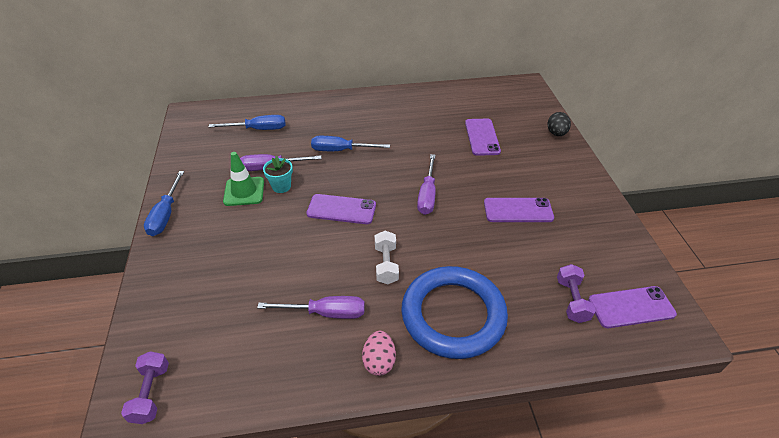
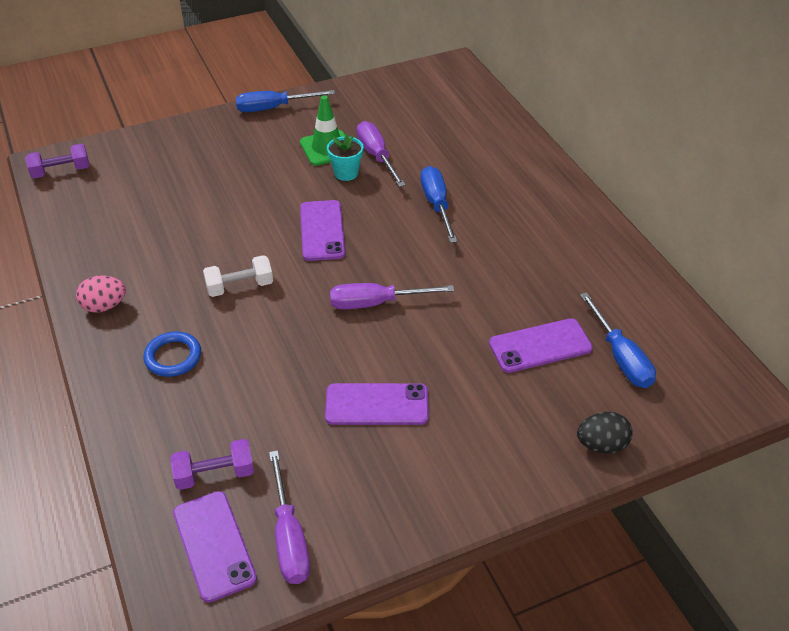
camera: 75 degrees right, 0 degrees up
(258, 129) = (447, 126): blue screwdriver -> blue screwdriver (620, 357)
(325, 313) = (161, 254): purple screwdriver -> purple screwdriver (289, 537)
(453, 315) = (173, 357): blue ring -> blue ring, size x0.44
(518, 210) = (377, 405): purple phone -> purple phone turned 75 degrees counterclockwise

